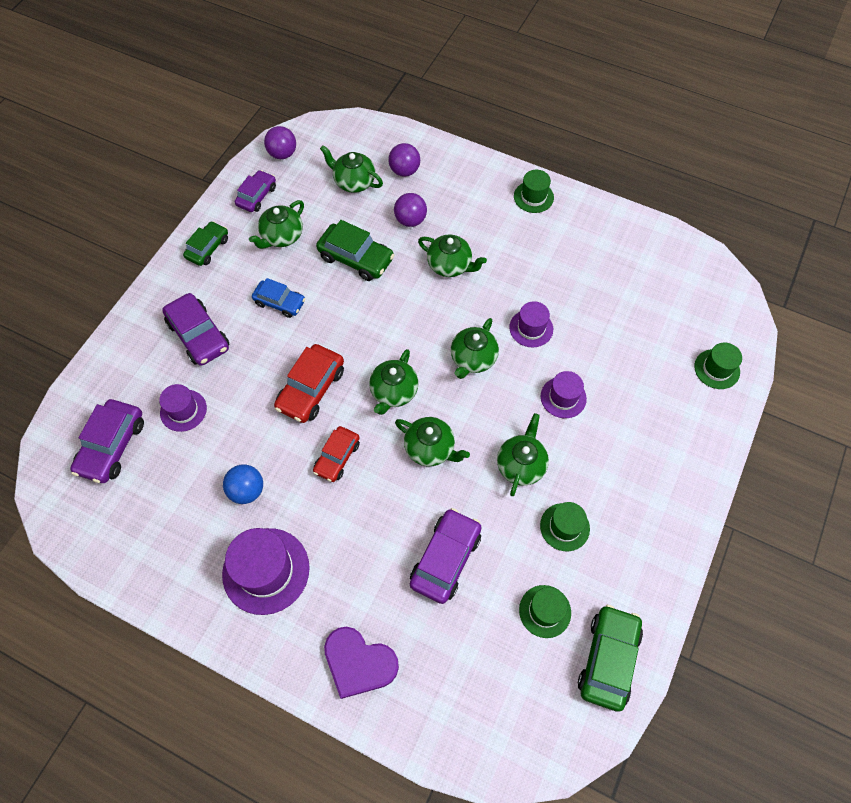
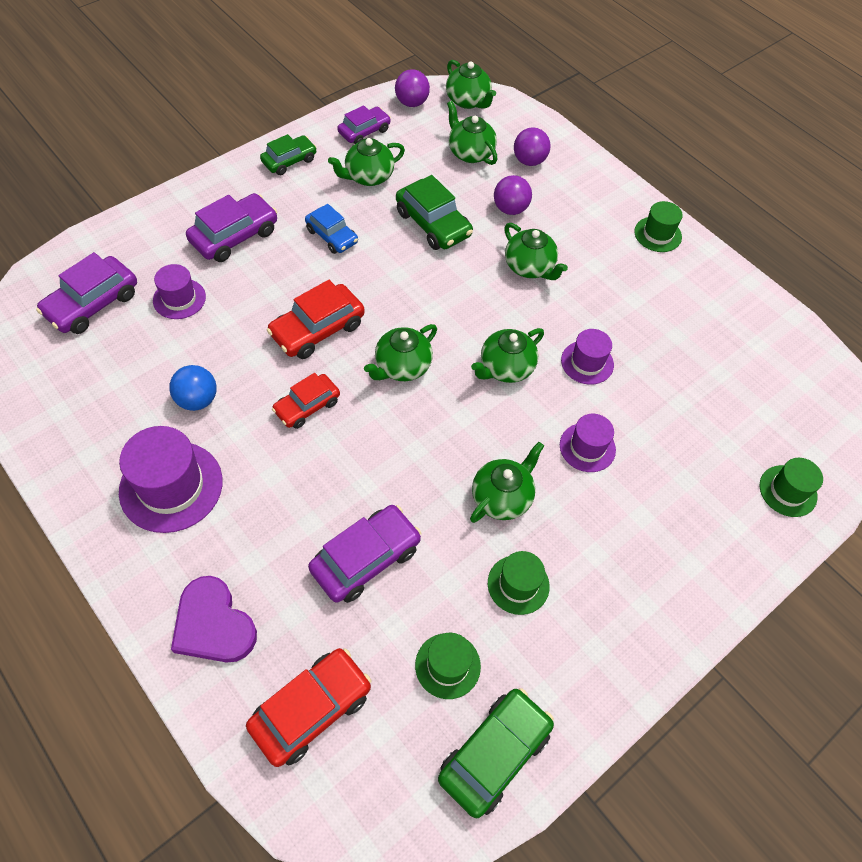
camera: 20 degrees right, 5 degrees down
(199, 335) = (234, 236): purple car -> purple car turned 120 degrees counterclockwise
(430, 449) = (410, 439): green teapot -> green teapot (468, 101)
(465, 691) = (311, 710): none -> red car

